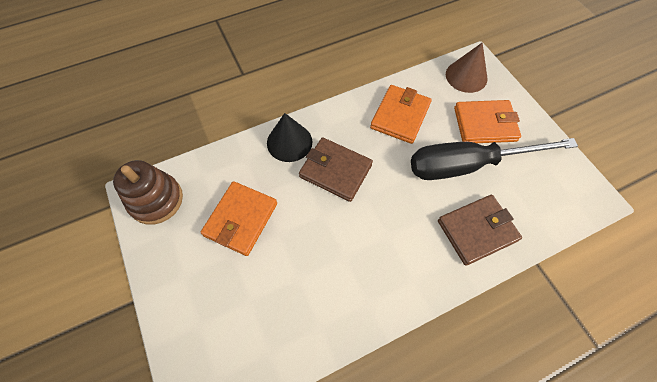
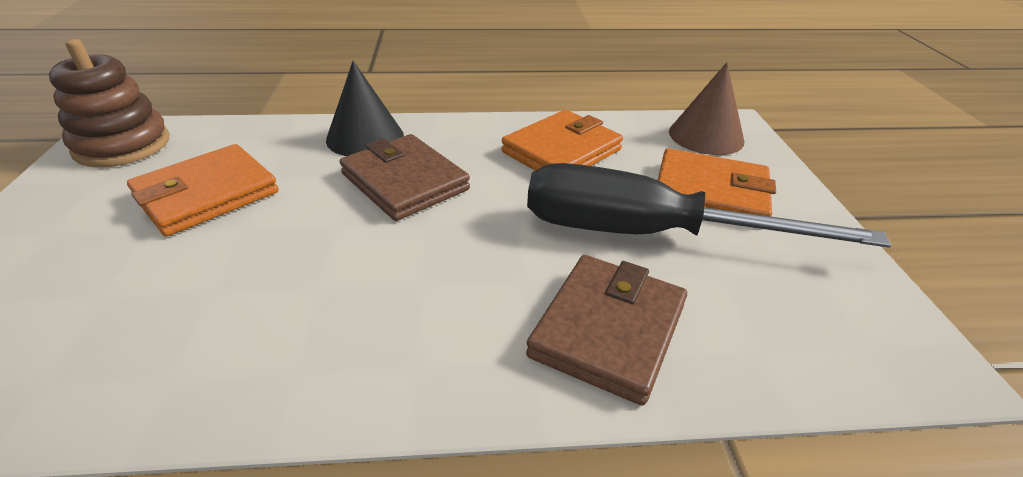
camera: 20 degrees right, 25 degrees down
(477, 230) = (608, 330): brown wallet -> brown wallet turned 60 degrees counterclockwise

